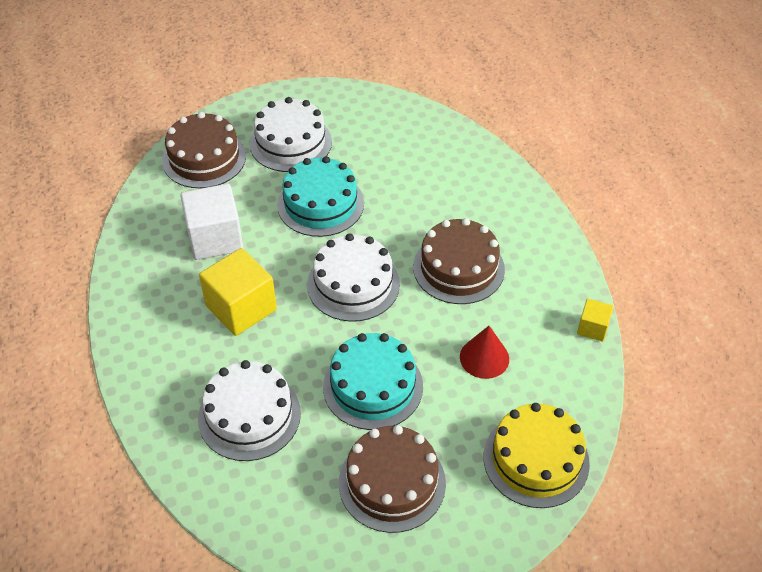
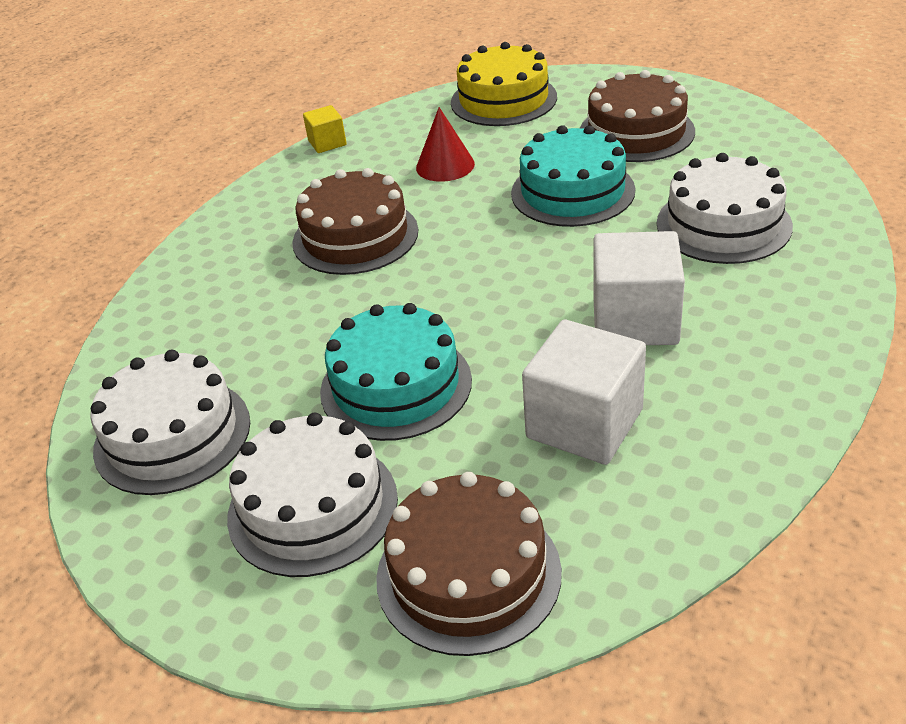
camera: 130 degrees left, 10 degrees down
(241, 308) = (635, 321): yellow cube -> white cube
(353, 284) = (479, 277): white cake -> white cake (172, 435)

